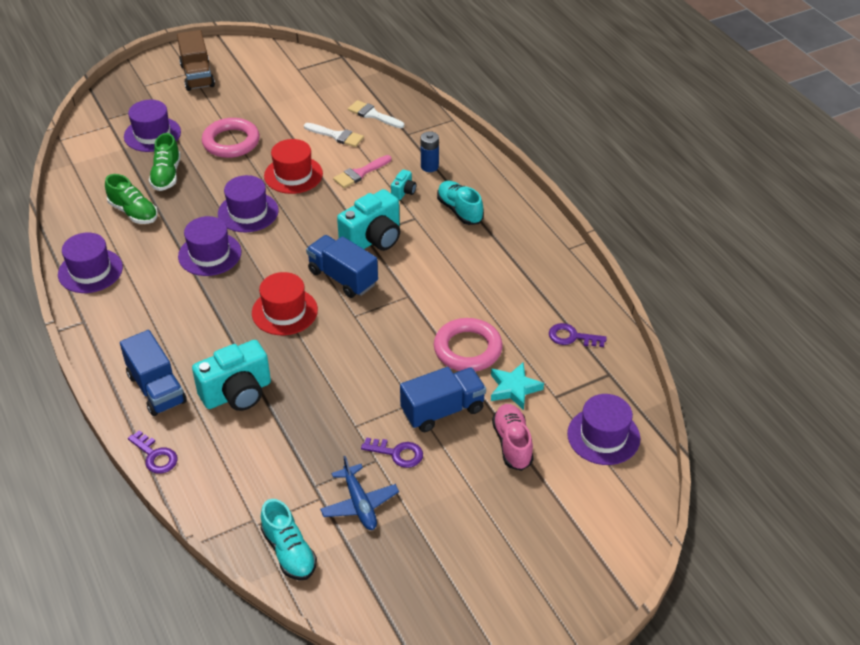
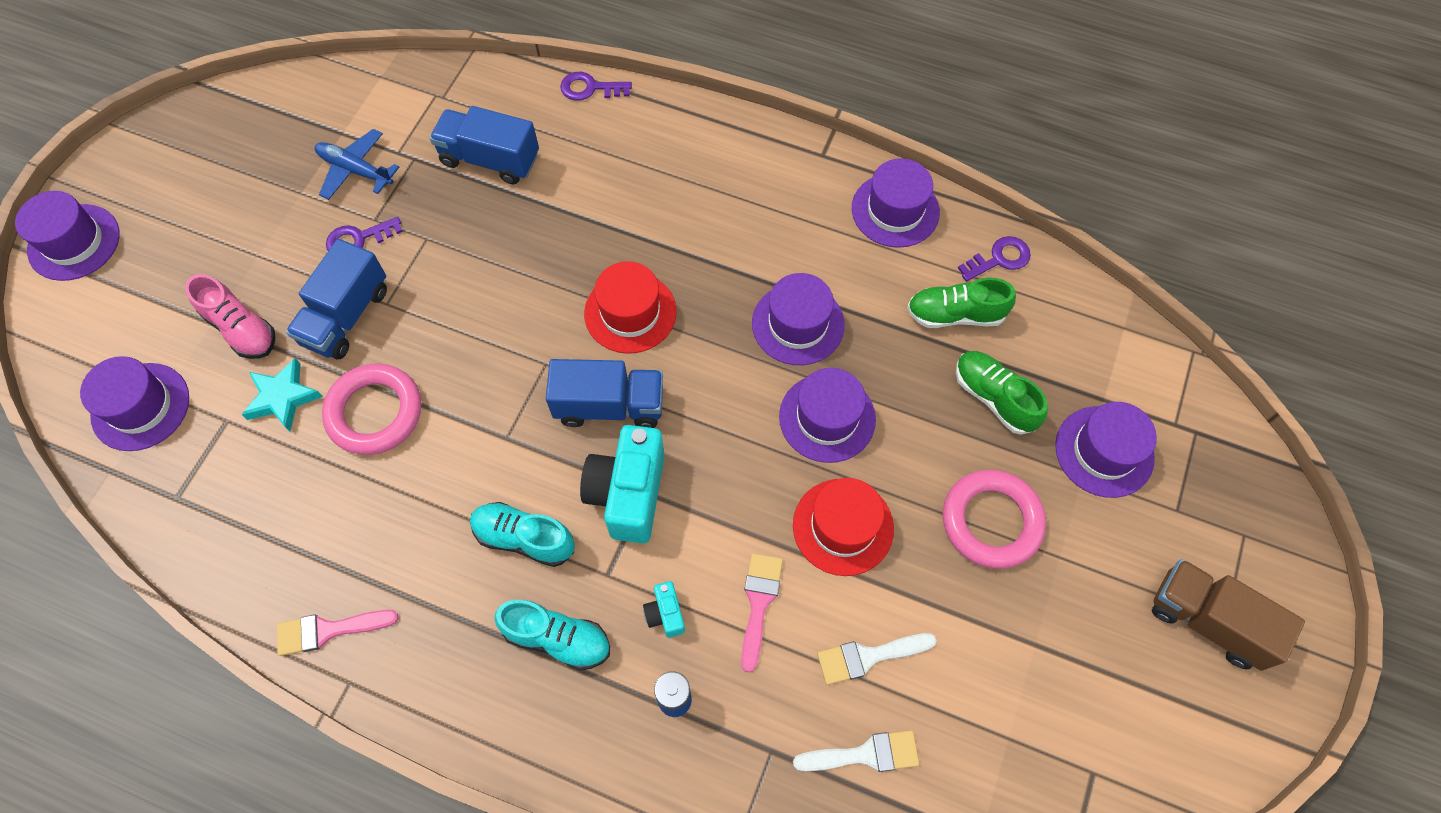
camera: 140 degrees right, 20 degrees up
(156, 389) = (663, 142): blue truck -> blue truck (490, 159)
(237, 393) = (579, 190): turquoise camera -> none
(289, 552) = (385, 93): turquoise shoe -> turquoise shoe (524, 538)
(565, 272) = (328, 630): none -> pink brush
(572, 337) = (254, 522): purple key -> purple key (999, 259)
(592, 582) = (74, 242): none -> purple hat

